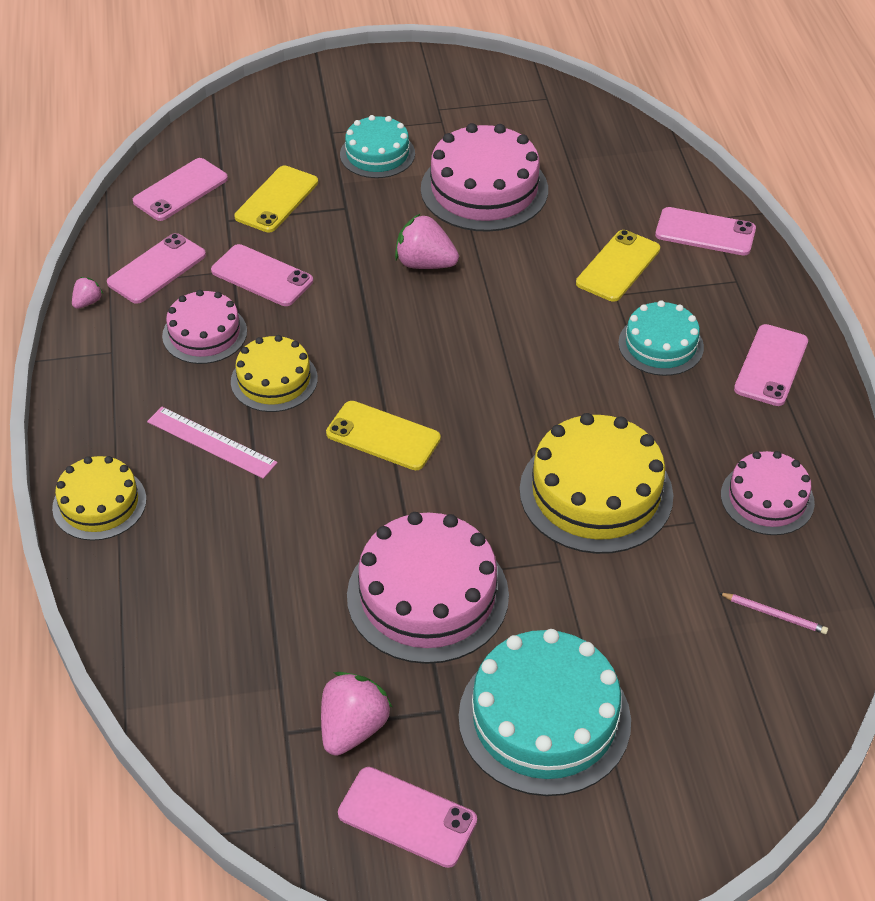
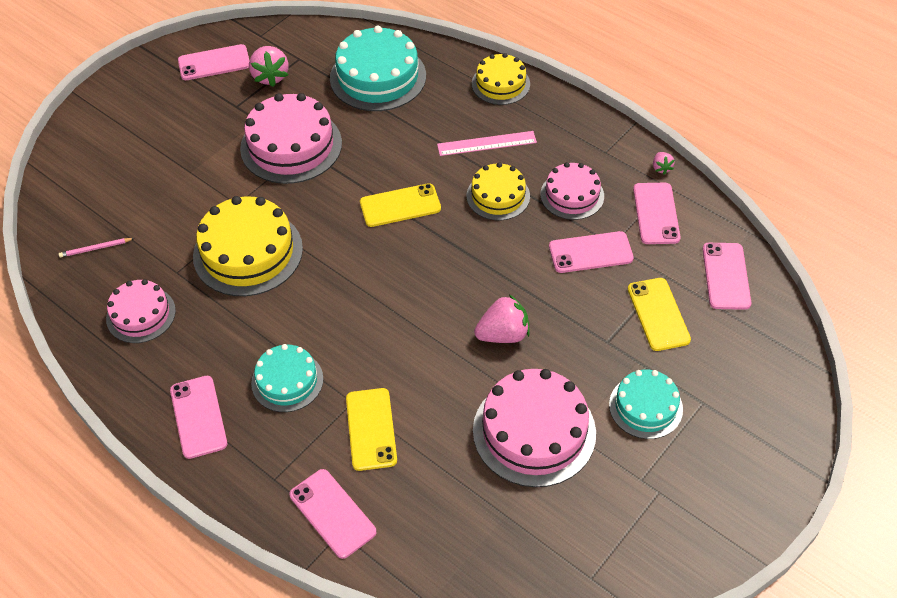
camera: 140 degrees right, 5 degrees up
(544, 718) = (184, 131): turquoise cake -> turquoise cake (378, 77)
(705, 232) = (332, 513): pink phone -> pink phone turned 75 degrees clockwise

